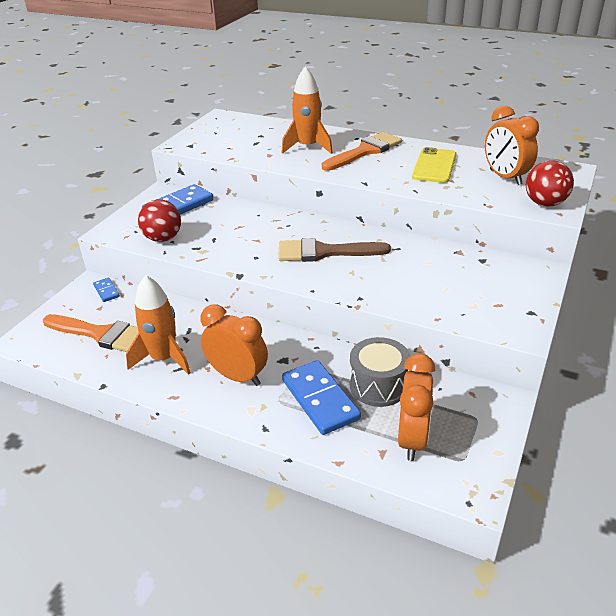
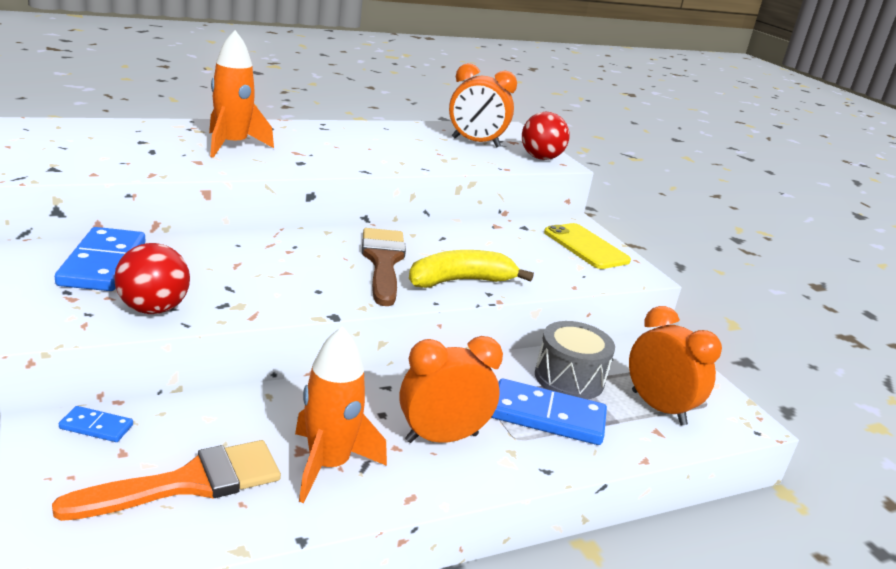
camera: 55 degrees left, 10 degrees down
(324, 252) = (383, 262): brown brush -> brown brush turned 135 degrees clockwise
(354, 282) = (460, 281): none -> yellow banana
(365, 151) = (307, 140): orange brush -> none
(434, 166) = (400, 143): yellow phone -> yellow phone (586, 247)

